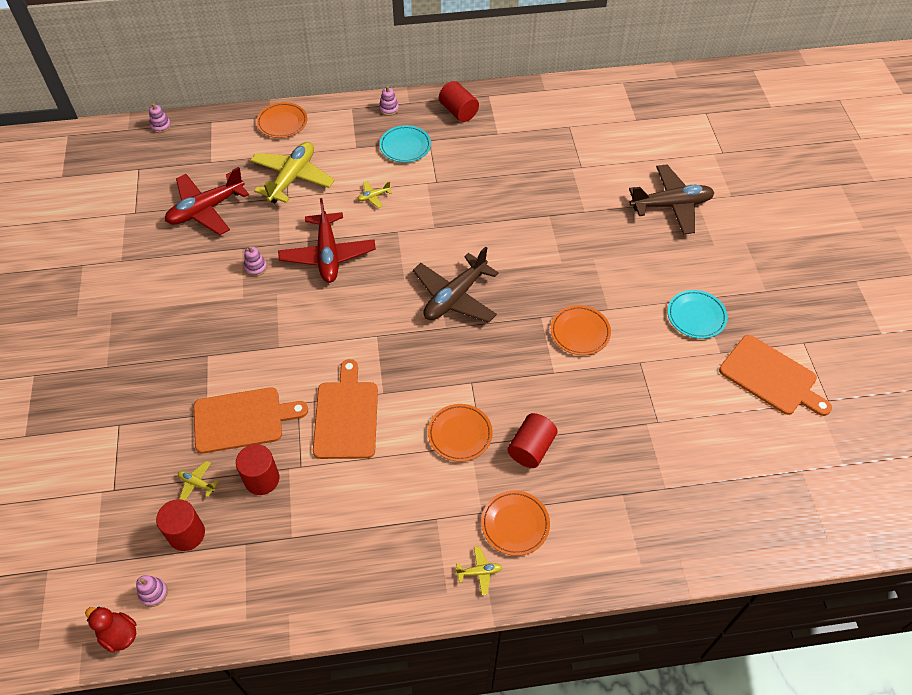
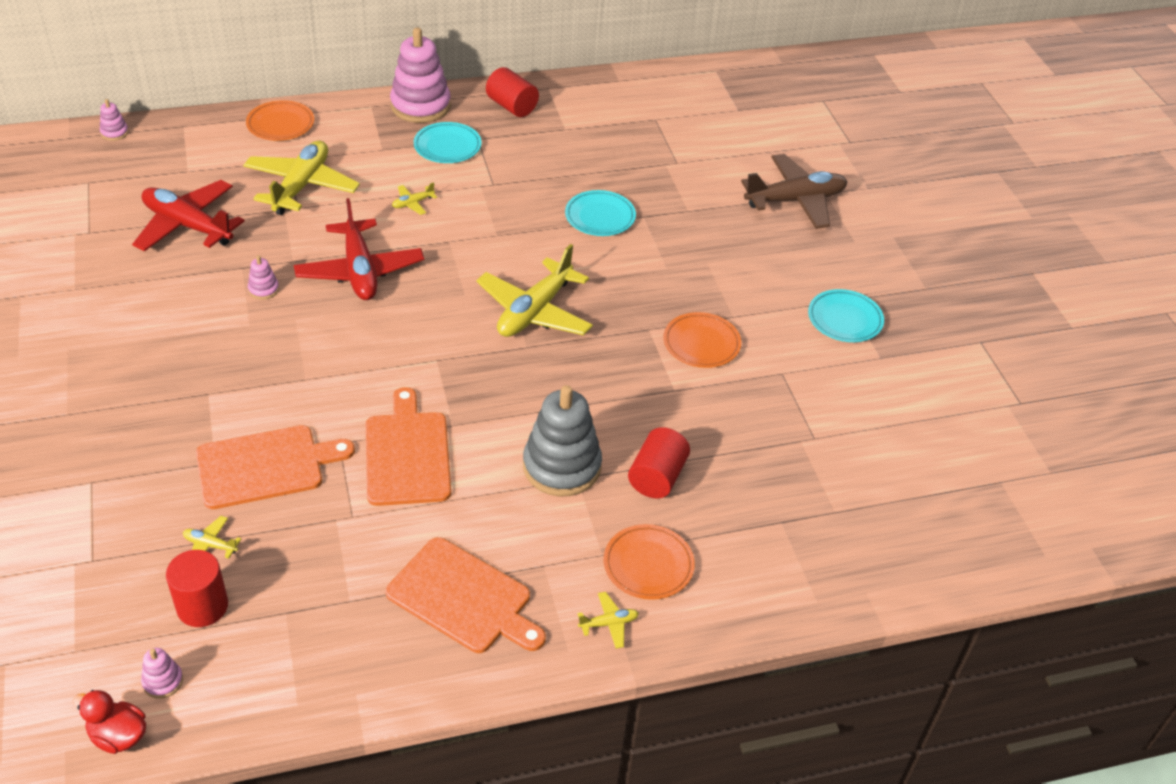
camera: 10 degrees left, 10 degrees down
(206, 209) = (187, 225): red plane -> red plane turned 75 degrees clockwise
(262, 479) = (300, 534): red cylinder -> none
(389, 109) = (420, 106): pink stacking toy -> pink stacking toy, size x2.32
(455, 297) = (534, 311): brown plane -> yellow plane
(460, 434) = (562, 466): orange plate -> grey stacking toy
(515, 214) = (600, 217): none -> turquoise plate
(771, 377) = (947, 381): orange cutting board -> orange cutting board (463, 598)

